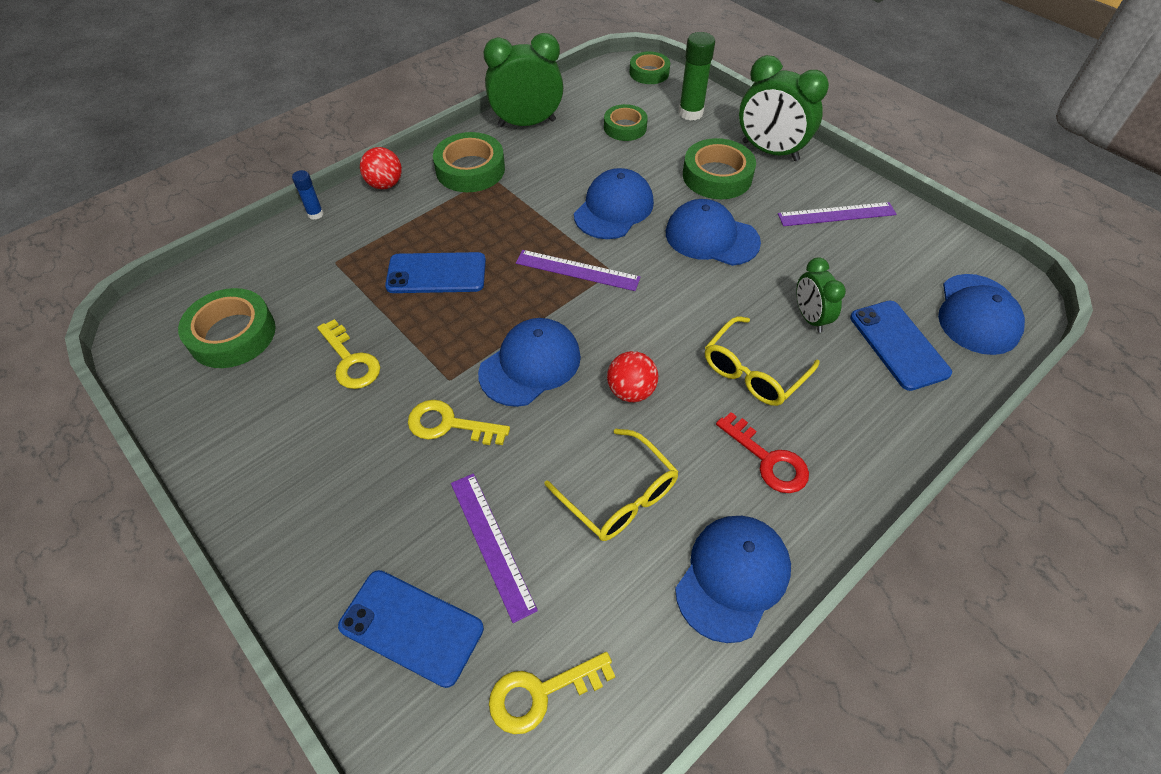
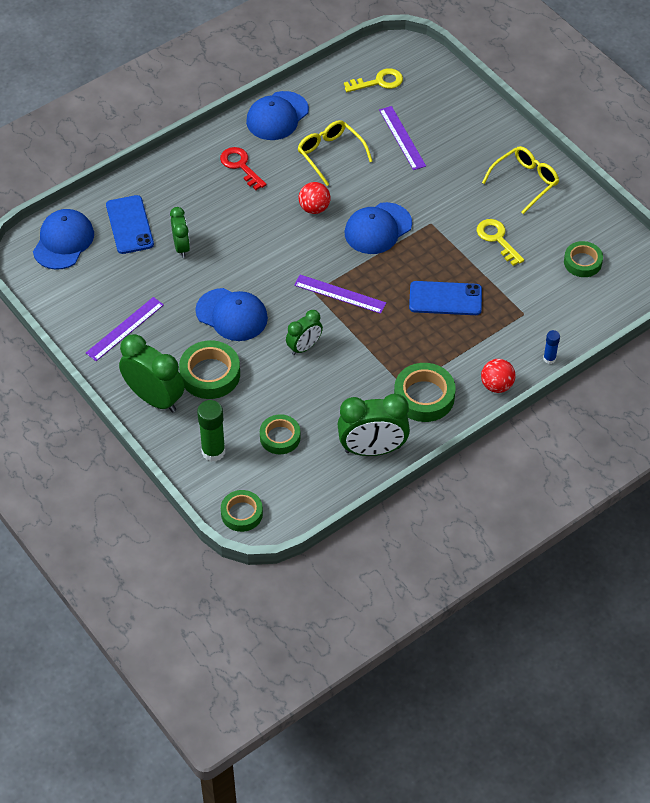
camera: 175 degrees left, 0 degrees up
(232, 334) = (582, 262): green tape -> green tape, size x0.66
(411, 627) = (441, 108): blue phone -> none
(449, 424) = (429, 197): yellow key -> none
(614, 208) = (304, 347): blue cap -> green clock
(753, 372) = (233, 214): yellow glasses -> yellow glasses (525, 181)
(836, 214) = (125, 329): purple ruler -> purple ruler turned 45 degrees counterclockwise

